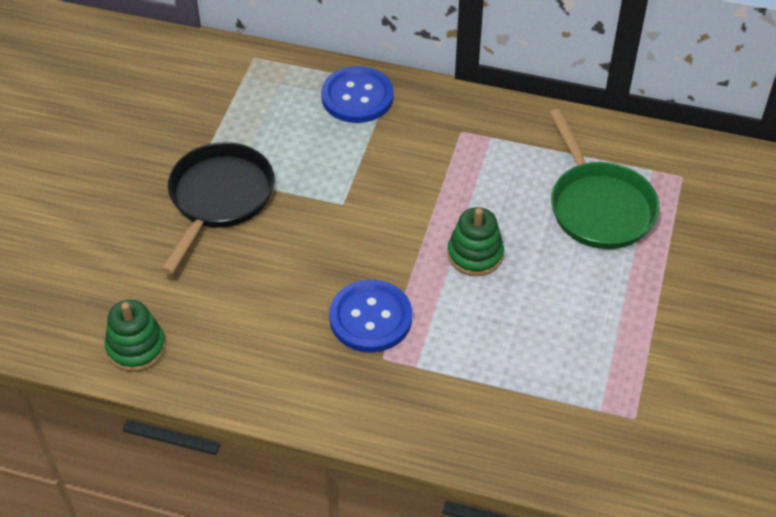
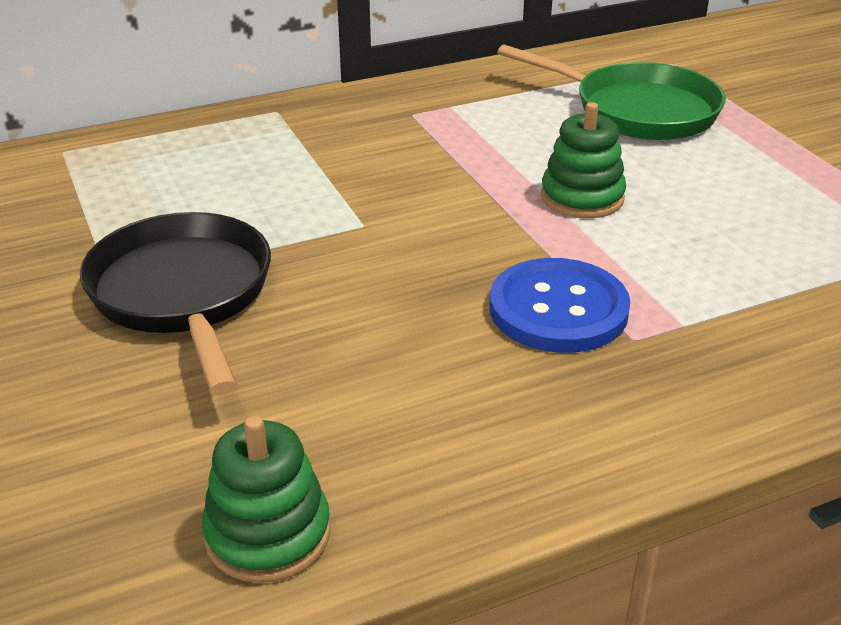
camera: 40 degrees left, 15 degrees down
(357, 97) = (249, 134): blue button -> none

